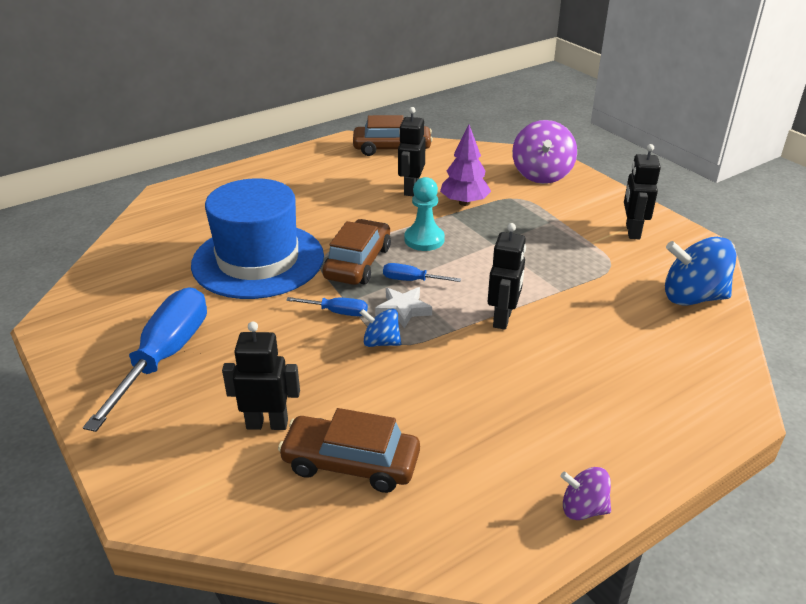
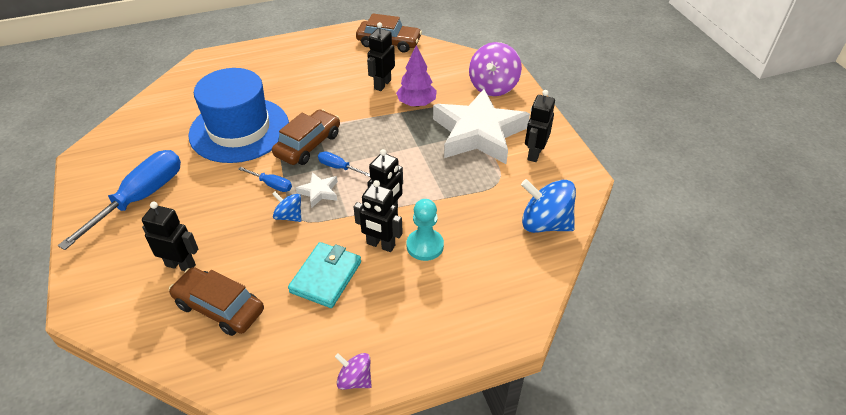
camera: 15 degrees right, 10 degrees up
(424, 239) = (367, 132): turquoise pawn -> turquoise pawn (425, 246)
(471, 400) = (326, 277): none -> turquoise wallet
(517, 352) = (380, 245): none -> black robot
(556, 221) = (478, 133): none -> white star

